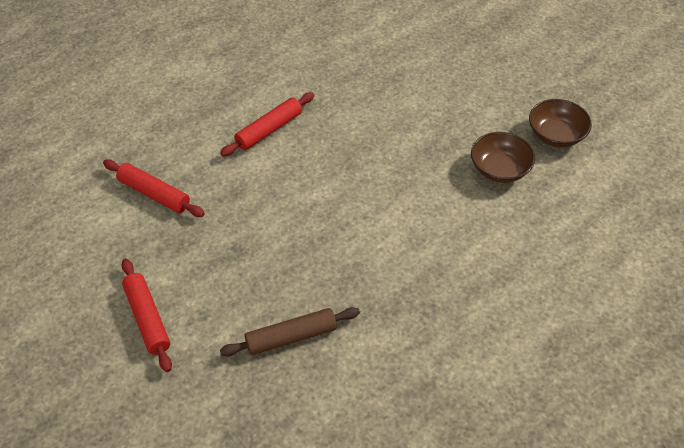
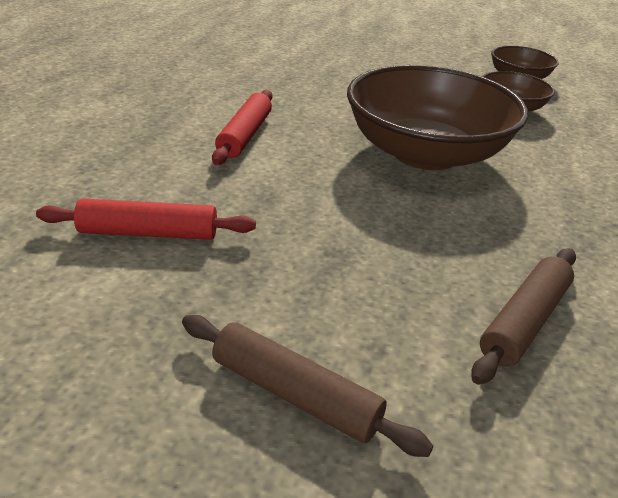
camera: 35 degrees left, 15 degrees down
(147, 318) = (294, 394): red rolling pin -> brown rolling pin
(375, 192) = (425, 153): none -> brown bowl

